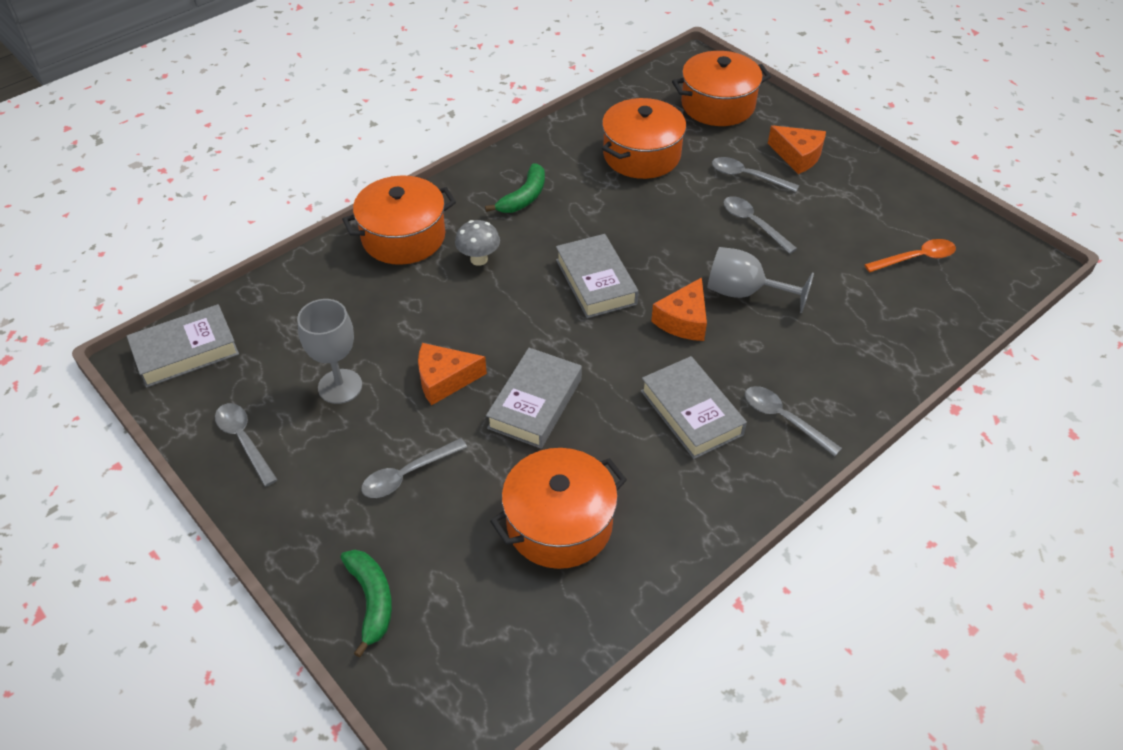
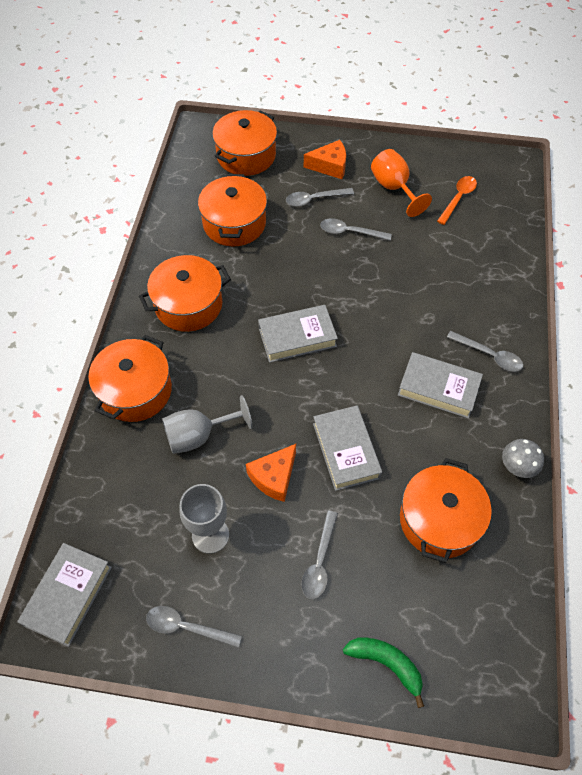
camera: 40 degrees left, 10 degrees up
(479, 259) = (206, 372): grey mushroom -> grey mushroom (516, 468)
(524, 197) = (188, 305): green banana -> orange pot
(595, 282) = (297, 337): grey book -> grey book turned 45 degrees counterclockwise
(683, 320) = (375, 328): orange cheese -> none
(744, 293) = (390, 285): grey goblet -> grey goblet (198, 436)
(784, 419) = (489, 355): grey spoon -> grey spoon turned 150 degrees counterclockwise
(848, 211) = (394, 188): none -> orange goblet

